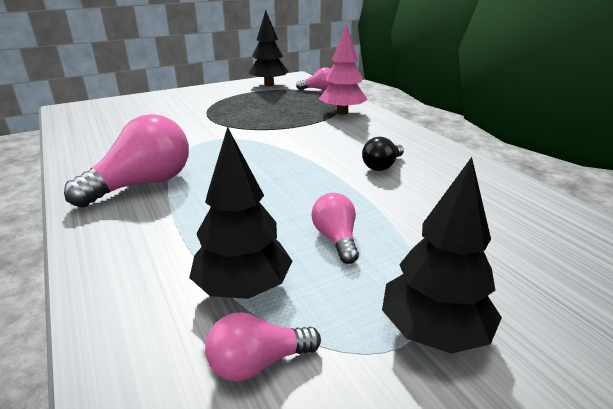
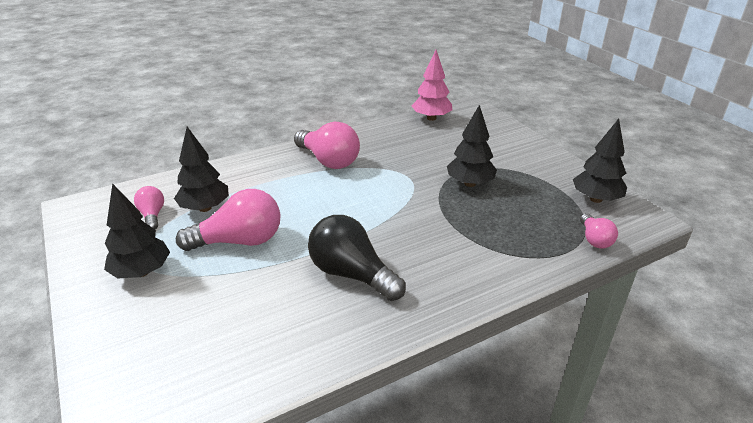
camera: 90 degrees right, 5 degrees up
(233, 116) = (470, 183): none -> black tree
(336, 239) = (239, 241): pink light bulb -> pink light bulb, size x1.87
(342, 112) = (502, 256): pink tree -> pink tree (431, 118)
(382, 166) = (352, 274): black light bulb -> black light bulb, size x1.87

